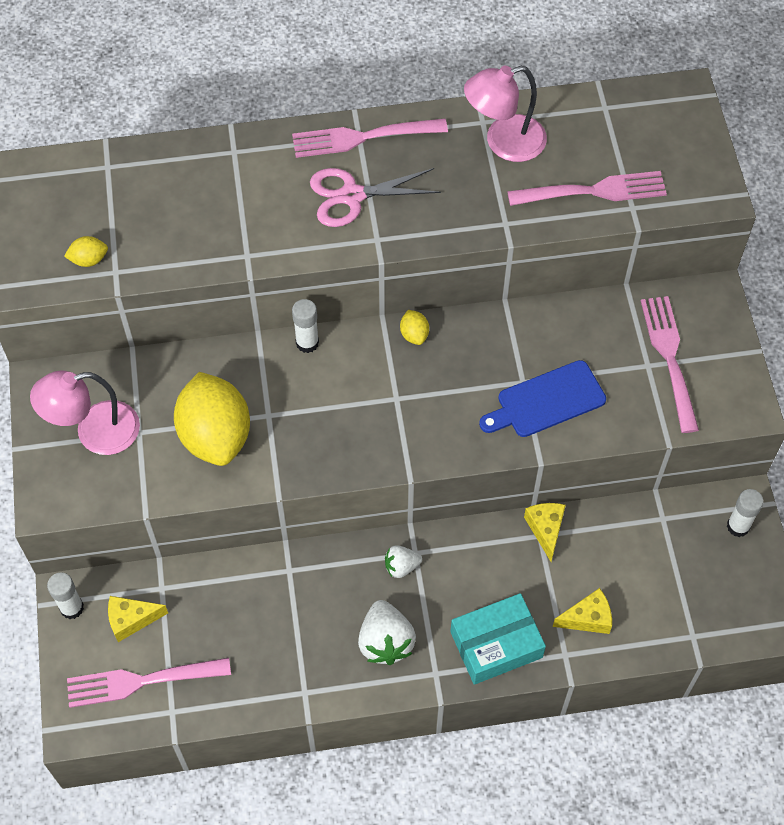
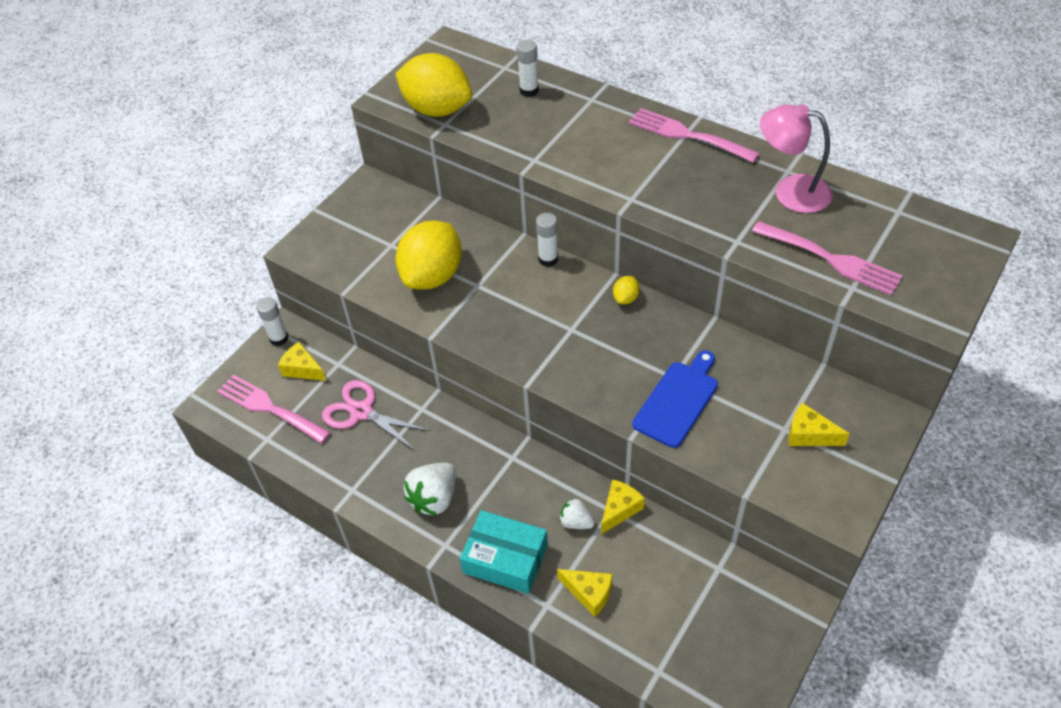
camera: 45 degrees right, 10 degrees down
(89, 260) = (437, 109): yellow lemon -> yellow lemon, size x2.46
(95, 432) = (367, 229): pink lamp -> none
(352, 196) = (642, 164): pink scissors -> pink scissors (361, 411)
(401, 566) = (494, 459): white strawberry -> white strawberry (576, 522)
(546, 401) = (678, 401): blue cutting board -> blue cutting board turned 105 degrees clockwise
(669, 357) = (809, 435): pink fork -> yellow cheese
(738, 526) = (776, 620): white glue stick -> white glue stick (529, 91)

